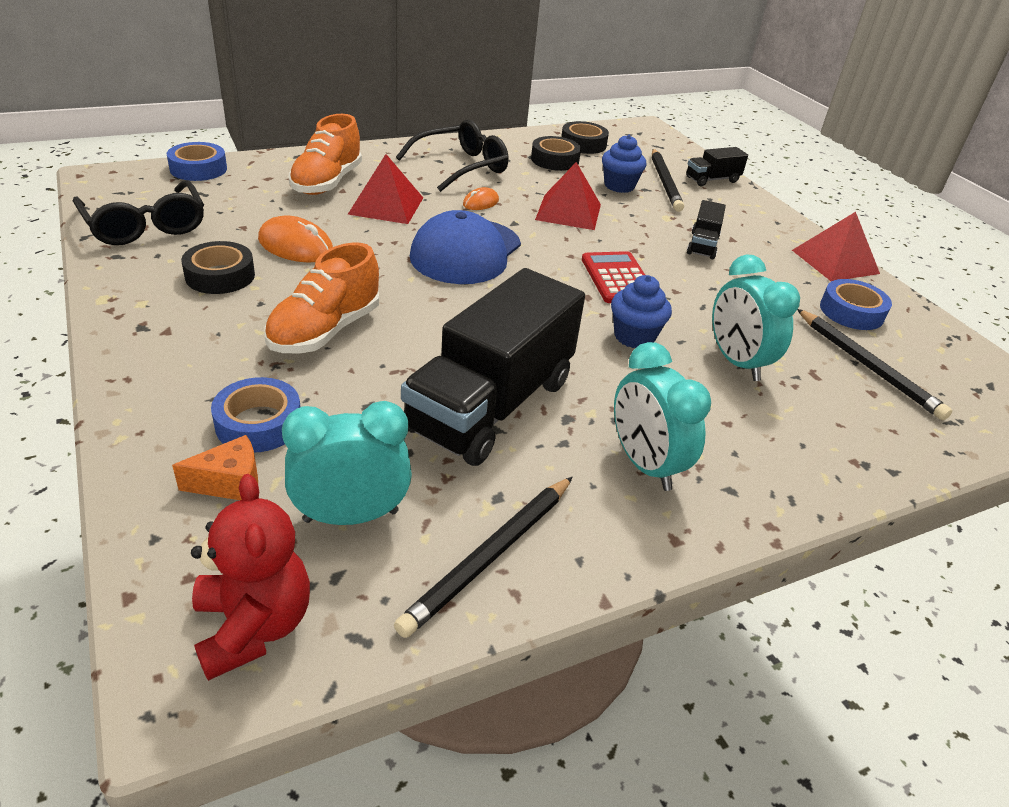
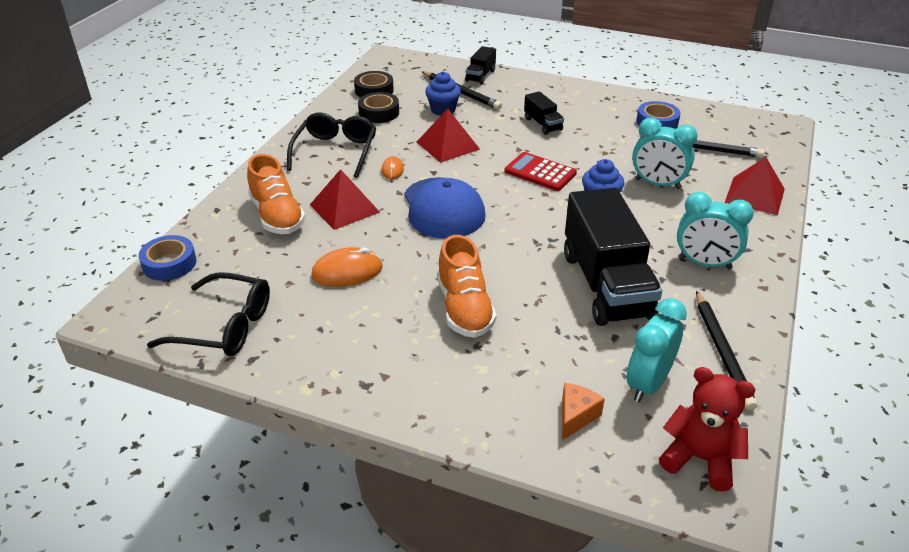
camera: 40 degrees left, 0 degrees up
(220, 276) = (343, 322): black tape -> none
(258, 423) = (531, 380): blue tape -> none
(835, 261) = (609, 96): red pyramid -> red pyramid (754, 195)

